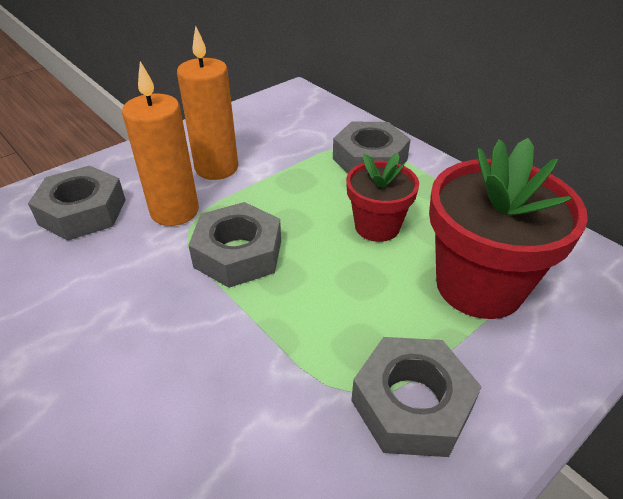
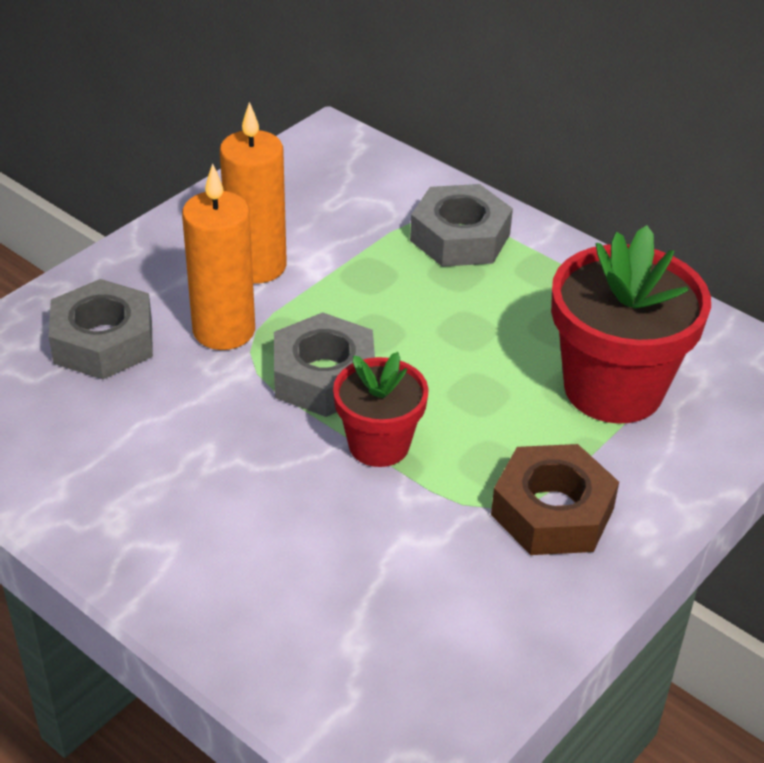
camera: 10 degrees left, 0 degrees up
(377, 226) = (485, 329): red flower pot -> red flower pot (379, 444)
(411, 404) = (552, 512): grey nut -> brown nut

